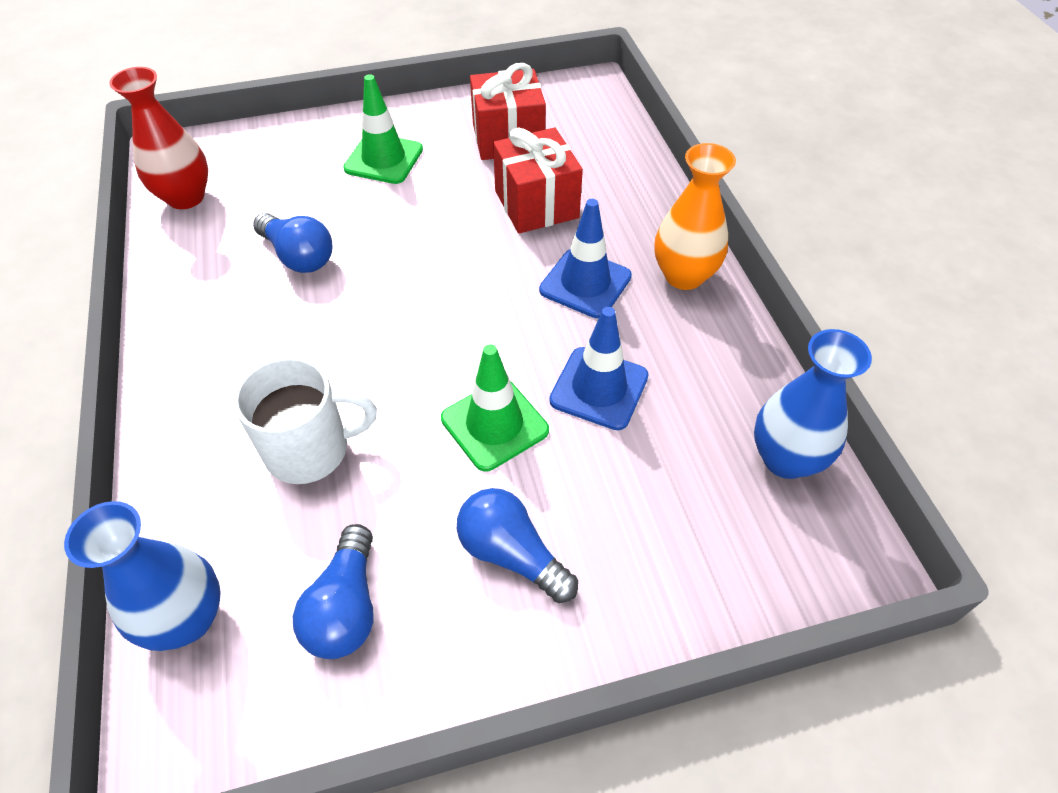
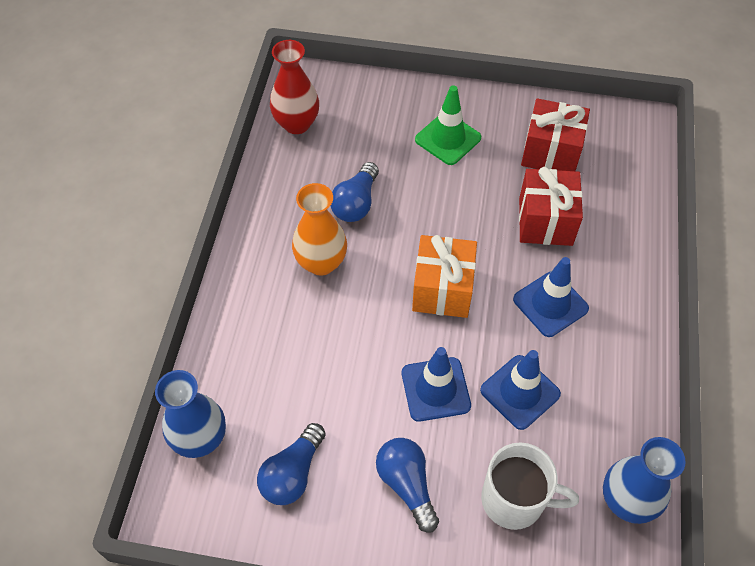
camera: 25 degrees right, 5 degrees up
(299, 256) = (356, 203): blue light bulb -> blue light bulb turned 45 degrees clockwise
(310, 450) = (310, 357): white mug -> white mug (515, 500)
(450, 312) = (442, 289): none -> orange gift
(494, 424) = (435, 389): green traffic cone -> blue traffic cone
(684, 276) = (629, 326): orange vase -> orange vase (321, 263)

